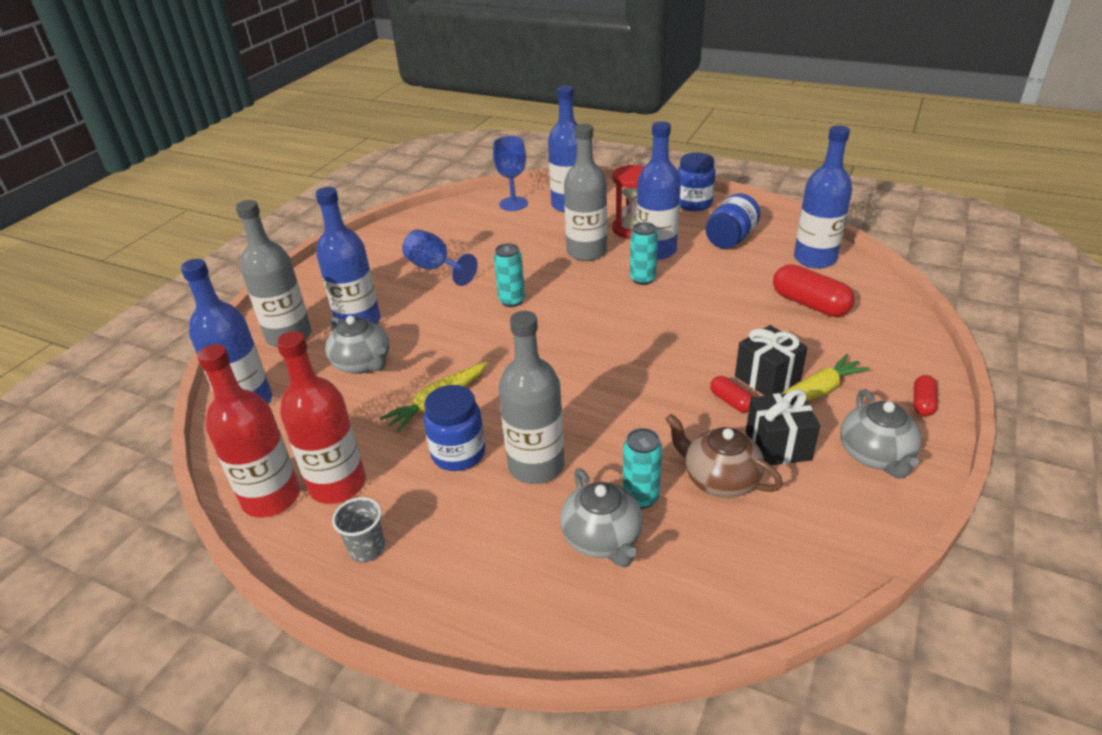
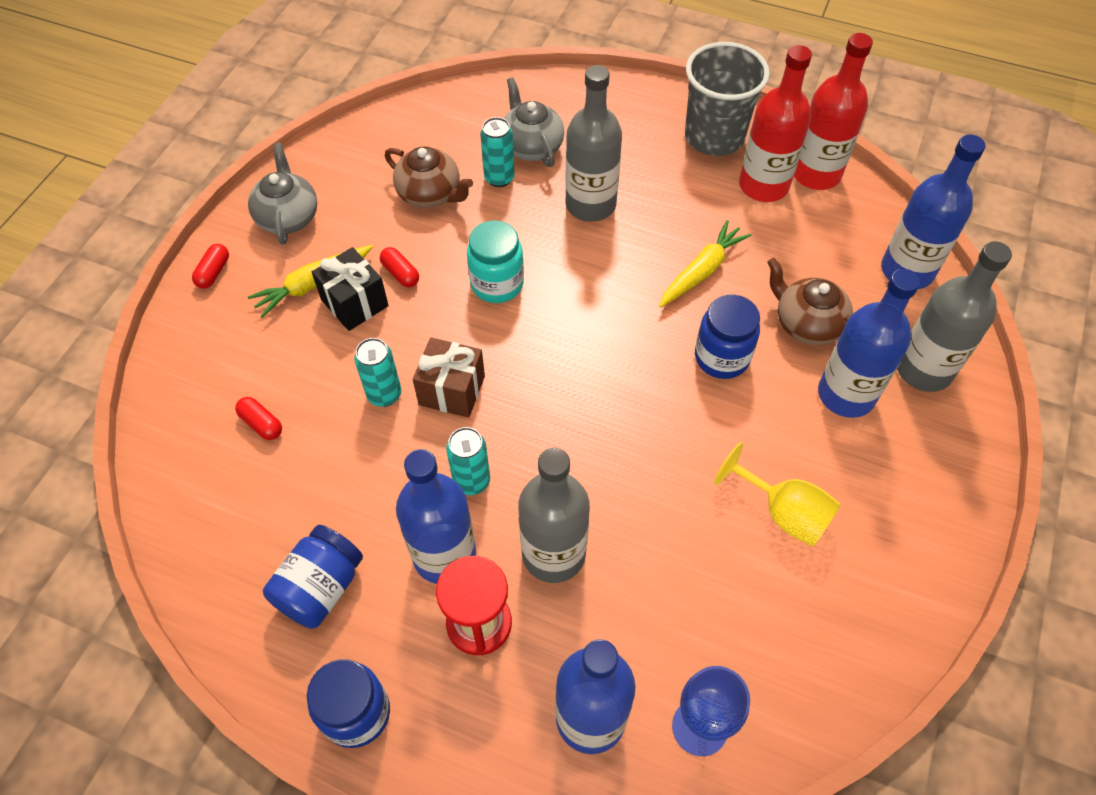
camera: 175 degrees right, 20 degrees up
(363, 363) = (807, 324): grey teapot -> brown teapot
(367, 548) = (714, 137): grey cup -> grey cup, size x2.11
(435, 269) = (783, 512): blue goblet -> yellow goblet
(458, 454) = (664, 215): blue jar -> blue jar (721, 357)
(512, 301) = (652, 435): turquoise can -> turquoise can (384, 394)
(634, 393) = (497, 284): none -> turquoise jar
(665, 322) = (452, 390): none -> brown gift
(778, 446) = (370, 225): black gift -> none
(810, 304) = (261, 424): red capsule -> red capsule, size x0.53
(815, 259) = (212, 527): blue bottle -> none

